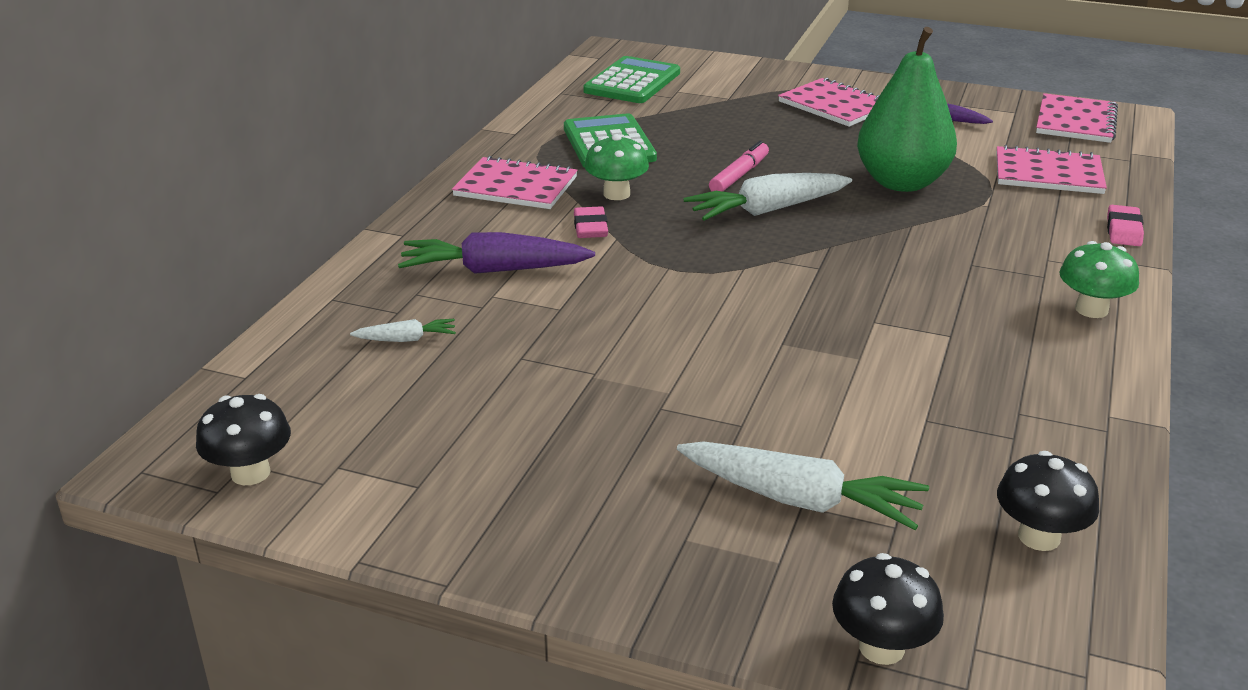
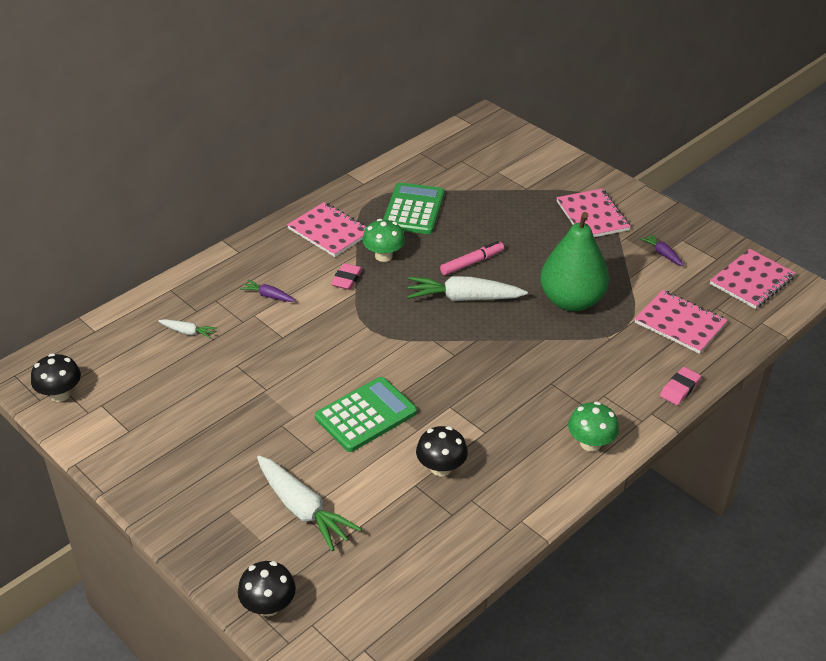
camera: 25 degrees right, 10 degrees up
(494, 270) = (268, 296): purple carrot -> purple carrot, size x0.49
(632, 82) = (474, 155): green calculator -> green calculator (366, 415)
(1039, 537) = (403, 579): black mushroom -> black mushroom (441, 468)

